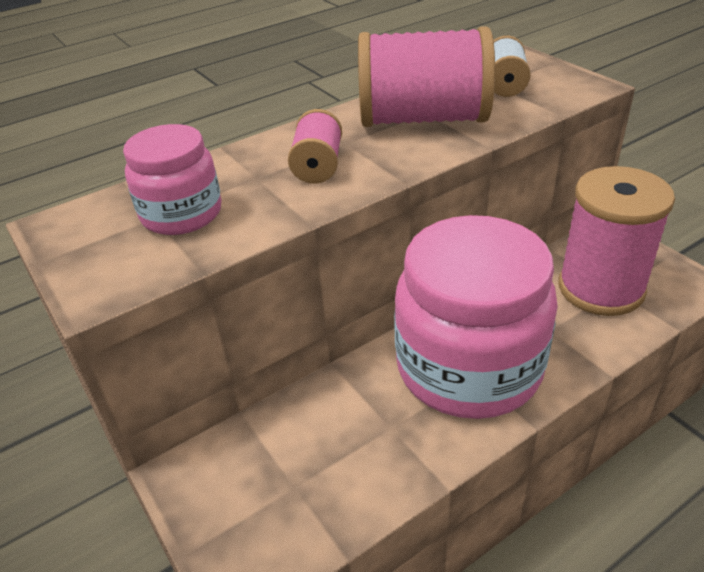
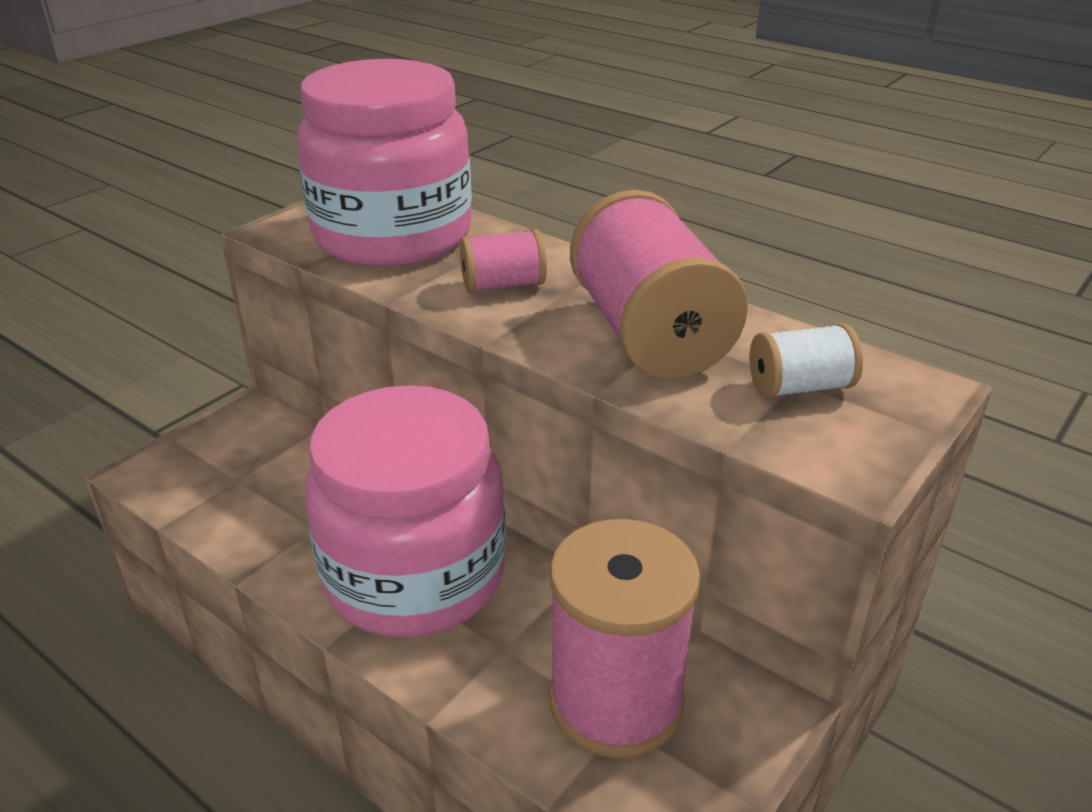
camera: 70 degrees right, 5 degrees down
(181, 214) = (393, 236): pink jar -> pink jar, size x1.95

